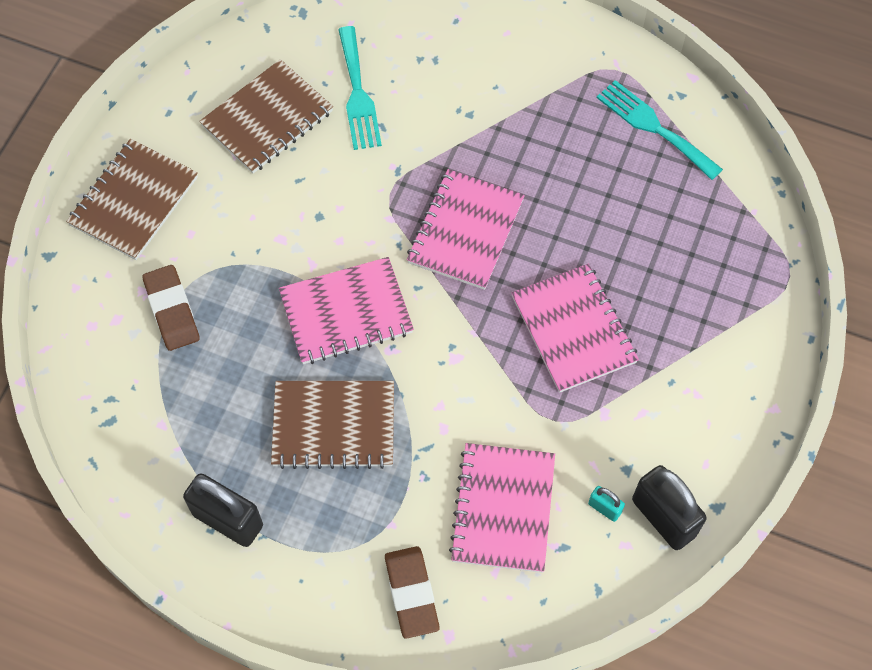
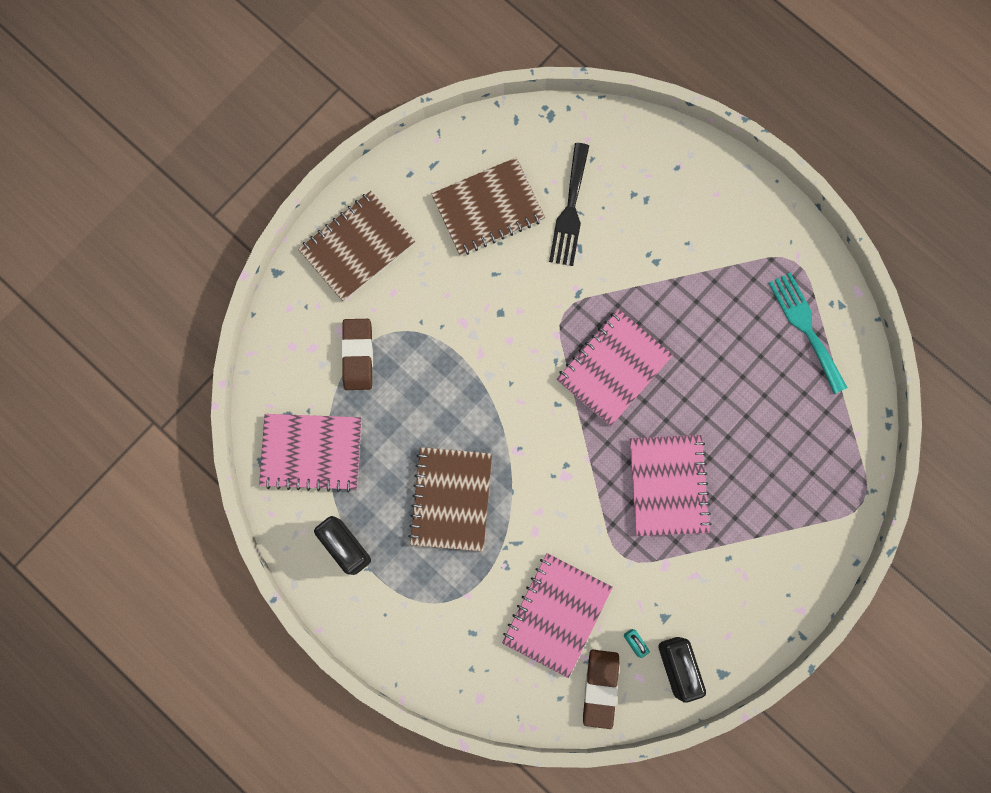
camera: 20 degrees right, 15 degrees up
(334, 426) = (451, 499): brown notebook -> brown notebook turned 75 degrees clockwise
(346, 313) = (493, 407): pink notebook -> pink notebook (311, 453)
(358, 94) = (570, 210): turquoise fork -> black fork
(411, 593) = (463, 655): brown eraser -> brown eraser (600, 688)

